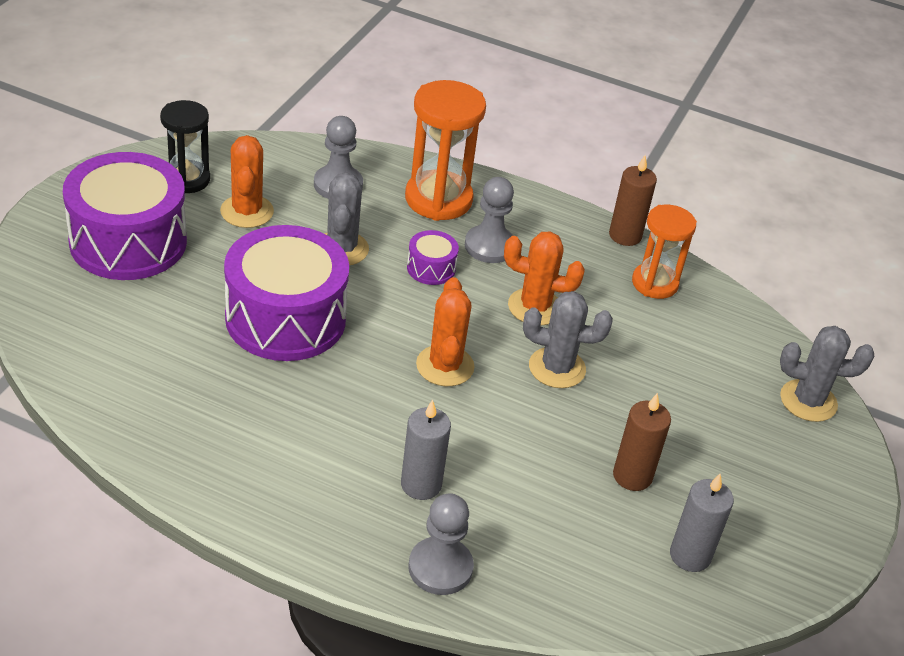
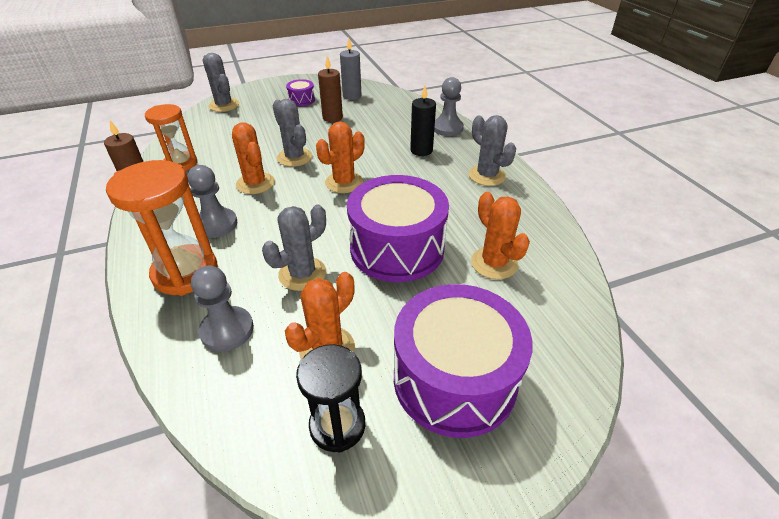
camera: 130 degrees left, 0 degrees up
(170, 356) = (494, 263): none -> orange cactus
(283, 488) = (487, 175): none -> grey cactus
(421, 484) = (421, 150): grey candle -> black candle
(431, 268) = (270, 230): purple drum -> purple drum (301, 100)

